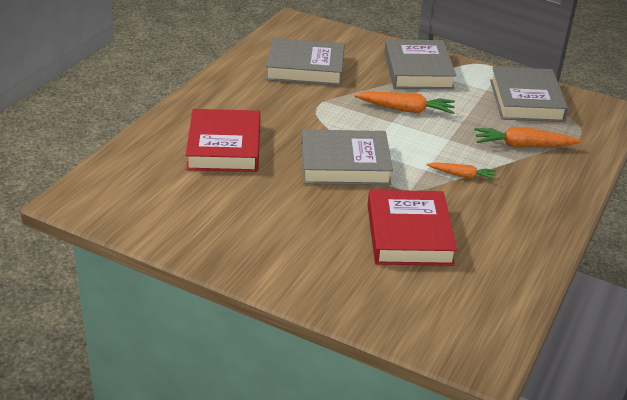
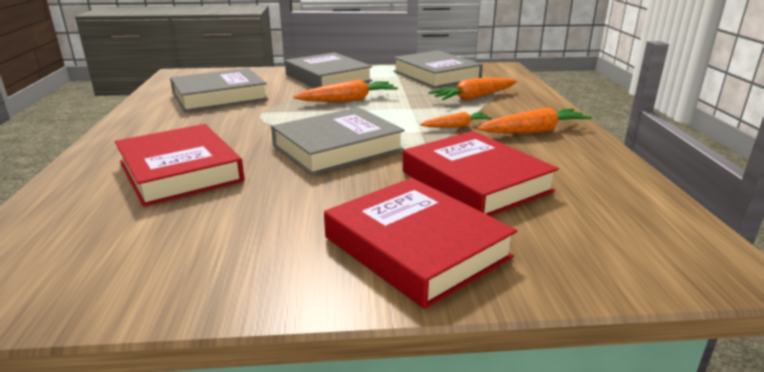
camera: 30 degrees left, 10 degrees down
(314, 265) = (416, 247): none -> red book
(521, 206) = (534, 131): none -> orange carrot

